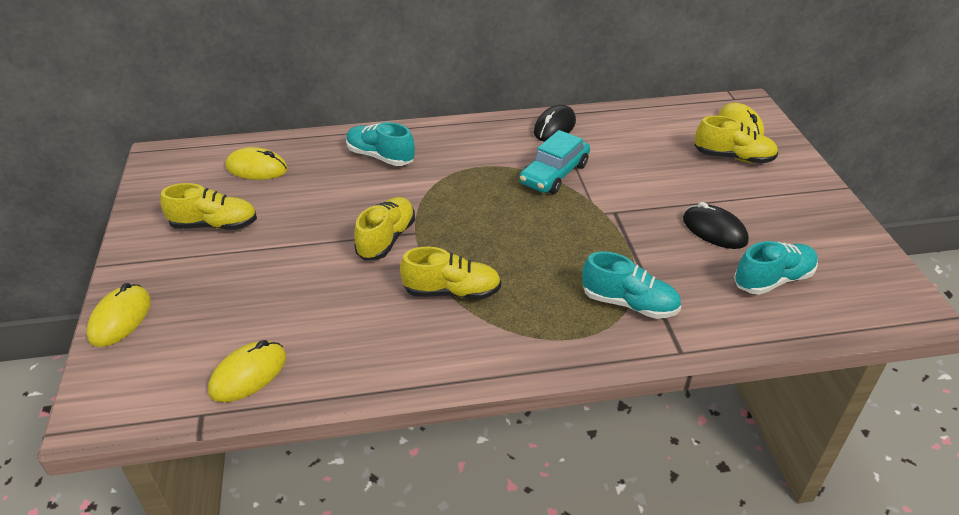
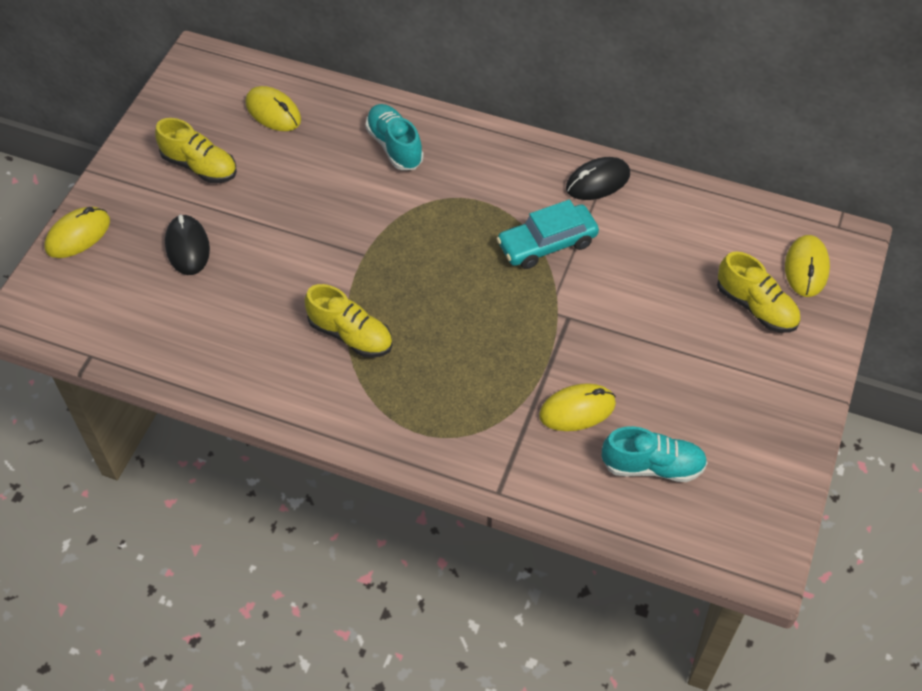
camera: 30 degrees right, 15 degrees up
(248, 374) = (142, 336): yellow mouse -> yellow mouse (577, 410)
(386, 239) = (334, 250): yellow shoe -> none
(629, 303) = (494, 423): turquoise shoe -> none
(714, 230) = (648, 385): black mouse -> black mouse (187, 247)

